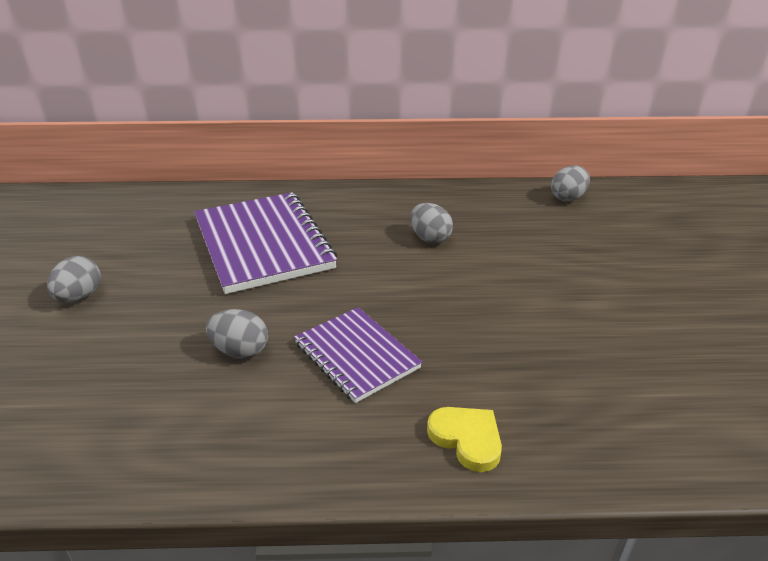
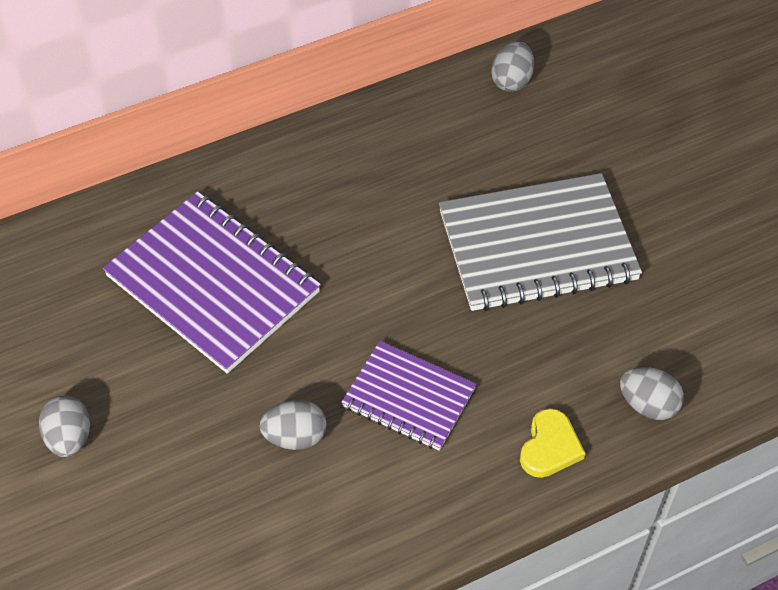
camera: 25 degrees left, 20 degrees up
(430, 238) = (393, 207): grey egg -> grey egg (648, 405)
(467, 439) = (550, 447): yellow heart -> yellow heart turned 90 degrees clockwise
(537, 290) = (537, 246): none -> grey notebook

